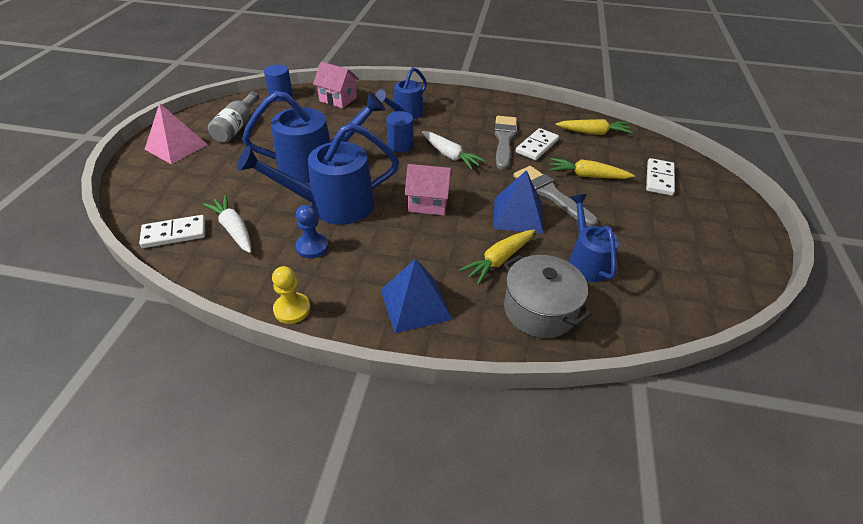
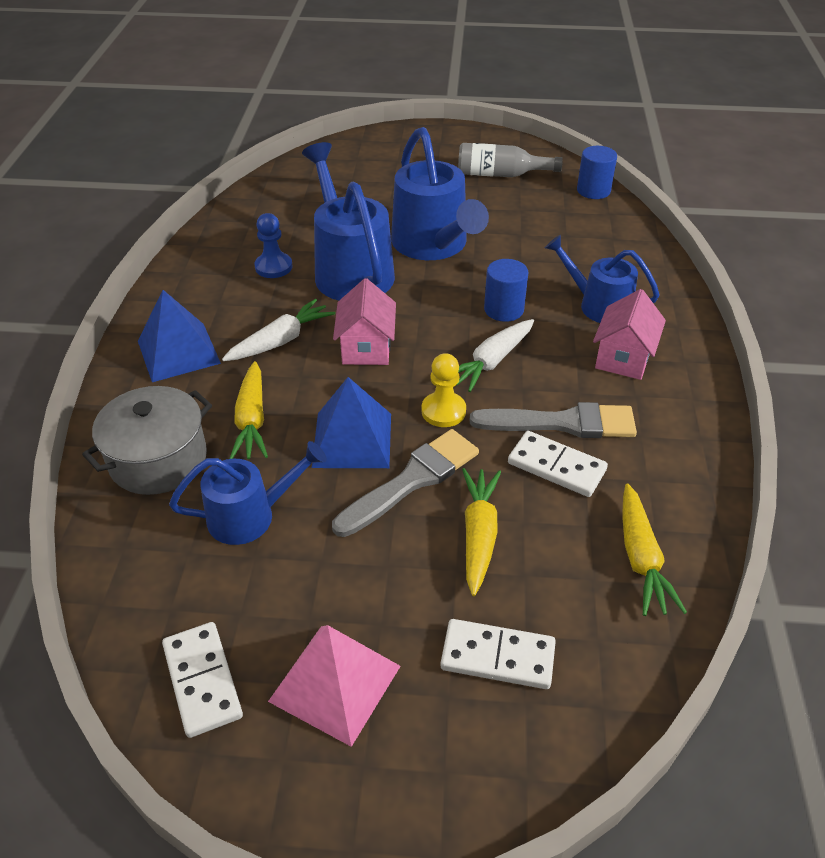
camera: 85 degrees right, 0 degrees up
(174, 233) = (290, 181): white domino -> white domino (203, 680)
(176, 147) = (442, 147): pink pyramid -> pink pyramid (335, 683)
(234, 229) = (299, 213): white carrot -> white carrot (281, 341)
(292, 309) = (179, 269): yellow pawn -> yellow pawn (443, 411)
(338, 99) = (609, 238): pink house -> pink house (623, 358)
(499, 260) = (252, 420): yellow carrot -> yellow carrot turned 135 degrees counterclockwise

